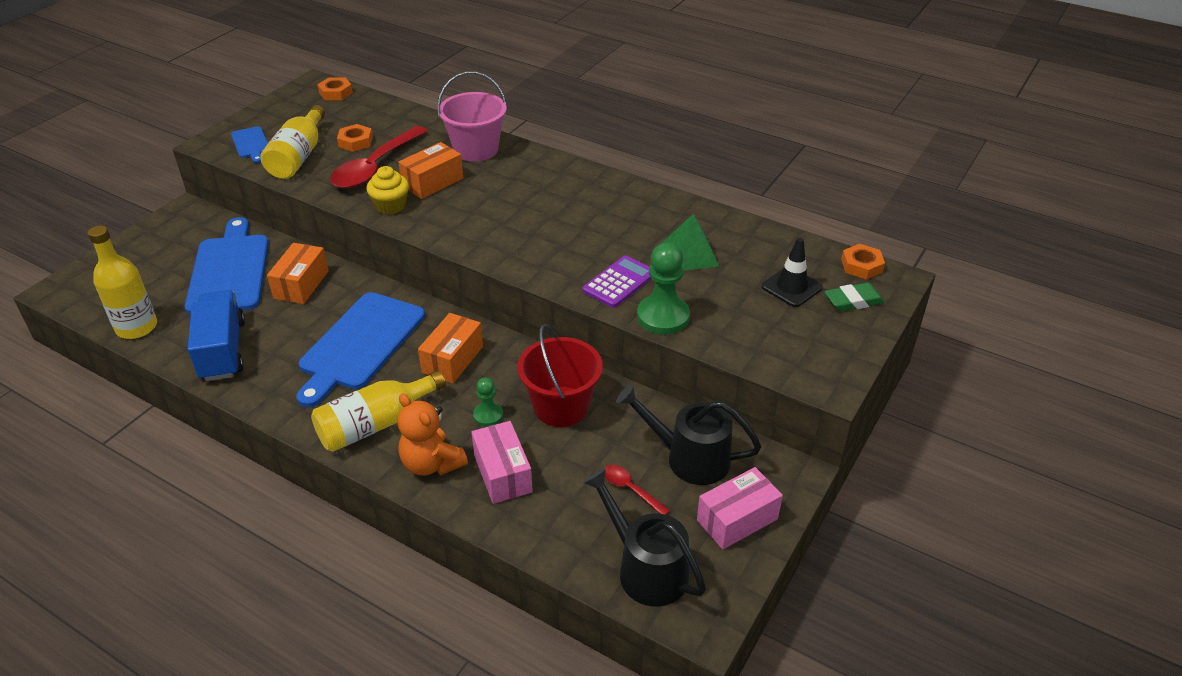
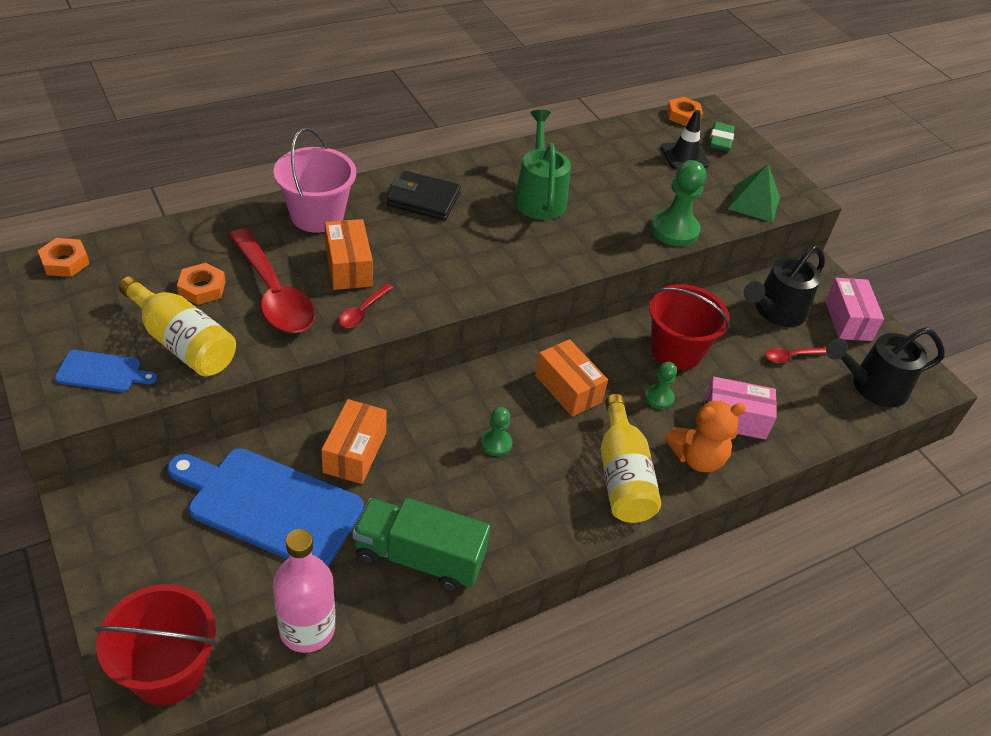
camera: 65 degrees left, 5 degrees up
(81, 289) = (168, 670): none -> red bucket
(136, 327) = (307, 628): yellow bottle -> pink bottle
(223, 350) = (419, 557): blue truck -> green truck
(301, 284) = (355, 452): orange box -> orange box turned 60 degrees clockwise
(360, 344) = (496, 443): blue cutting board -> green pawn
(390, 206) = (363, 311): yellow cupcake -> red spoon
(547, 182) = (423, 199): none -> black wallet
(619, 230) = (539, 196): none -> green watering can
(619, 282) = (612, 230): purple calculator -> none
(690, 254) = (604, 179): green pyramid -> green pyramid (754, 202)

